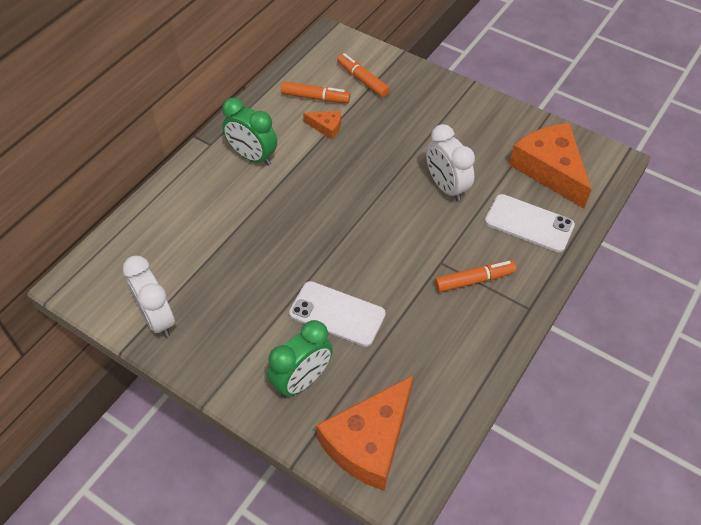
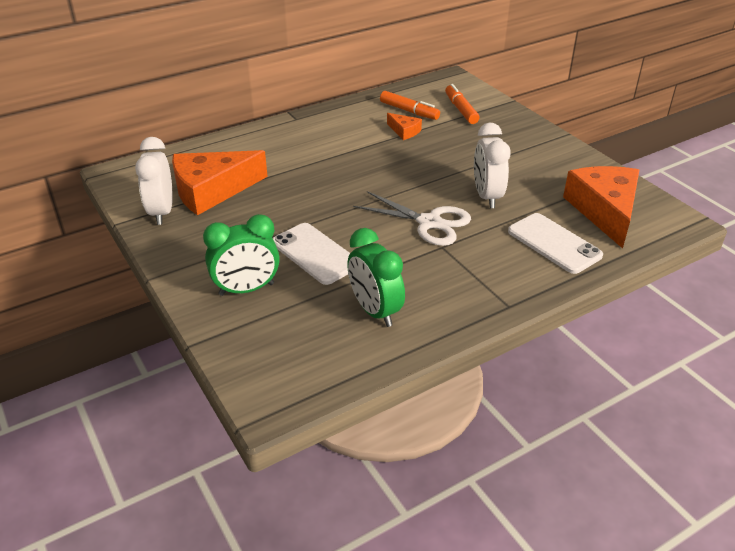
camera: 25 degrees right, 15 degrees down
(252, 156) = (325, 134): green clock -> green clock (375, 311)
(369, 441) = (271, 353): orange cheese -> orange cheese (211, 190)
(414, 238) = (429, 223): none -> white scissors
(474, 280) = (466, 268): orange marker -> none

